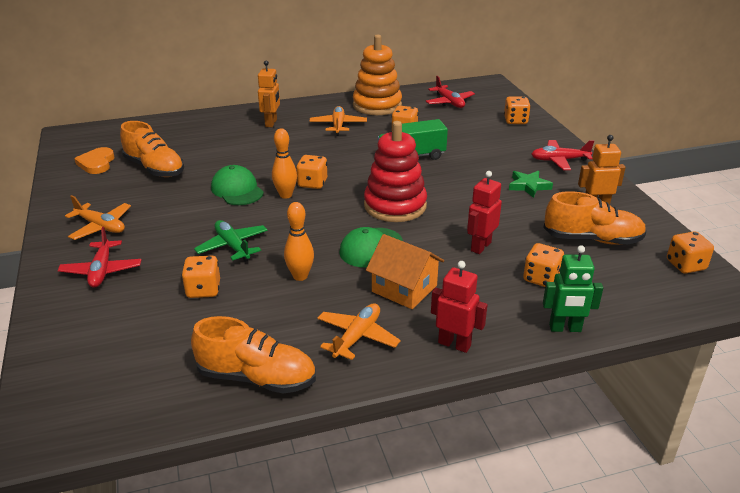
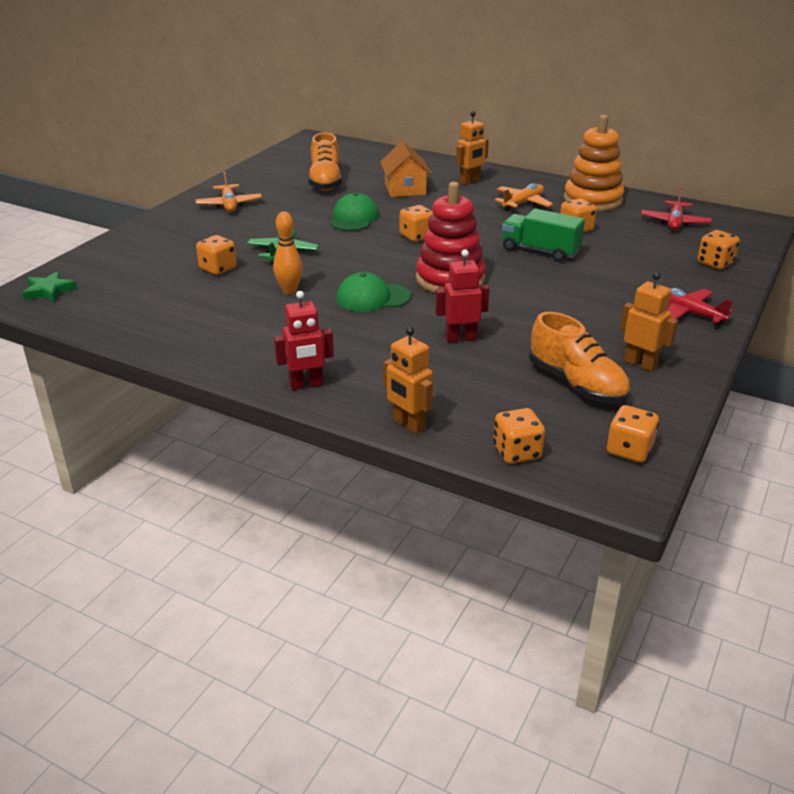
camera: 45 degrees right, 0 degrees up
(97, 163) = (295, 164): orange heart -> none
(102, 271) = (185, 230): red plane -> none
(257, 378) = (156, 331): orange shoe -> none
(285, 195) = (381, 236): orange bowling pin -> none
(357, 337) = (253, 344): orange plane -> none
(404, 288) = (343, 334): orange house -> orange house (405, 189)
(454, 344) = (306, 385): red robot -> red robot turned 90 degrees clockwise
(529, 186) = (606, 318): green star -> green star (49, 291)
(541, 278) = (463, 385): orange dice -> orange dice (517, 452)
(565, 328) = (408, 425): green robot -> orange robot

